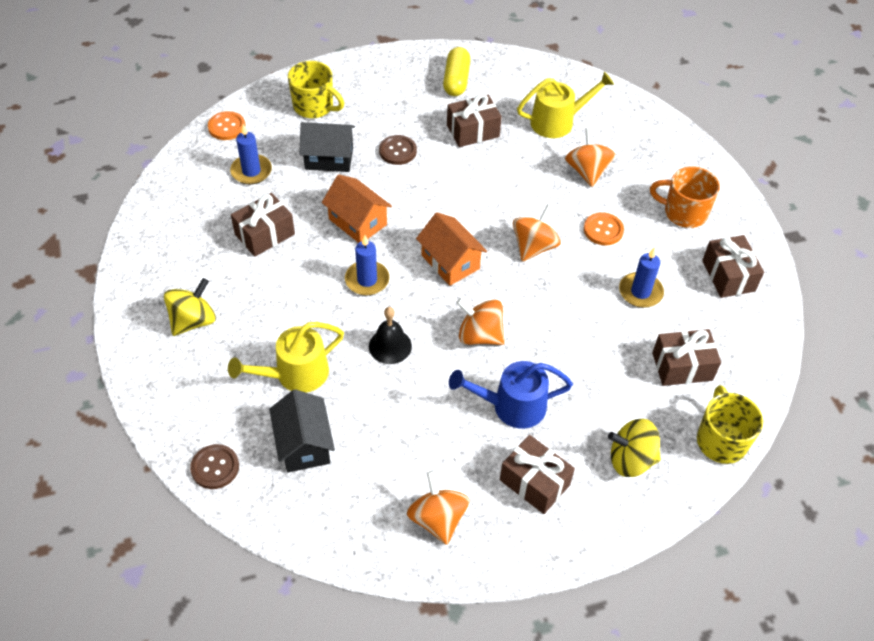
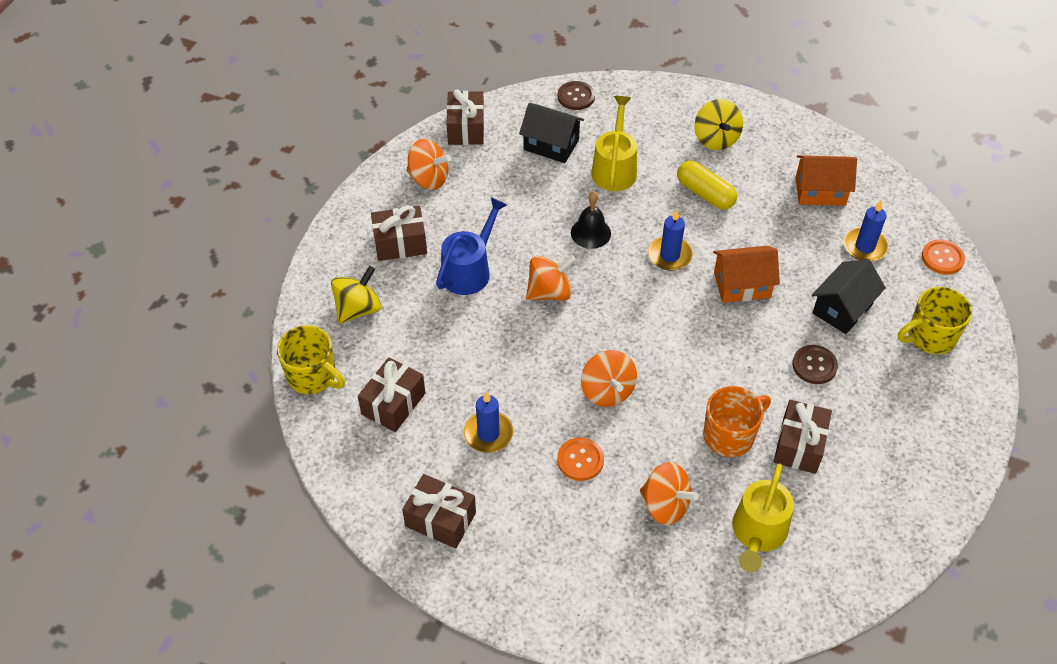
camera: 130 degrees right, 0 degrees up
(264, 234) = (776, 219): brown gift -> brown gift (466, 128)
(450, 262) = (642, 320): orange house -> orange house (820, 191)
(456, 80) = (893, 483): yellow capsule -> yellow capsule (705, 194)
(684, 212) = (542, 548): orange mug -> orange mug (730, 435)

